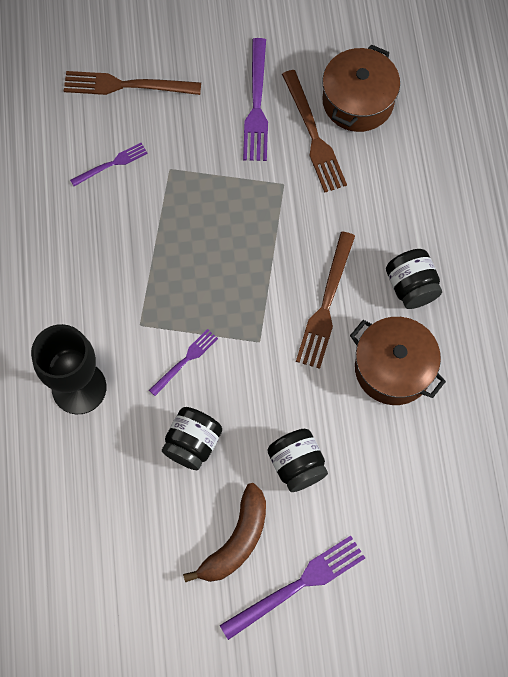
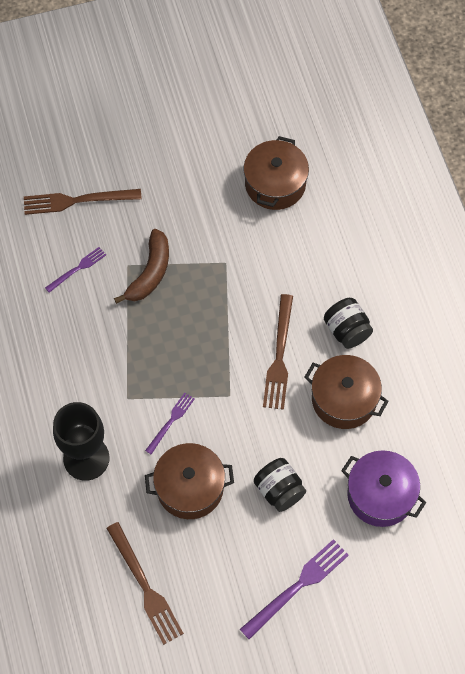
camera: 10 degrees left, 5 degrees down
(192, 443) = (190, 488): black jar -> brown pot
(236, 540) = (241, 559): brown banana -> brown banana (150, 273)
(256, 104) = (190, 200): purple fork -> none
(313, 135) = (243, 218): brown fork -> brown fork (145, 586)
(416, 491) = (380, 495): none -> purple pot

